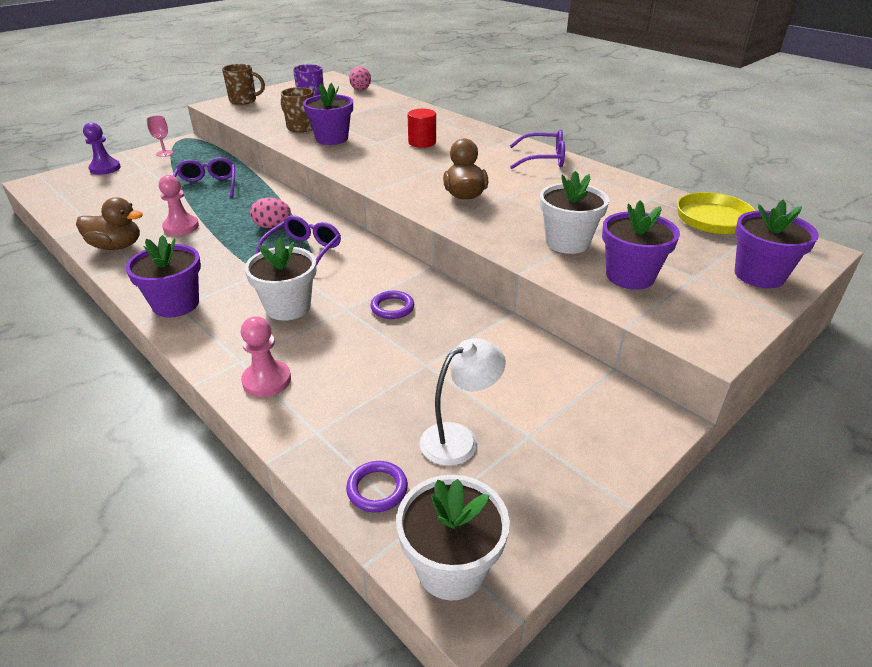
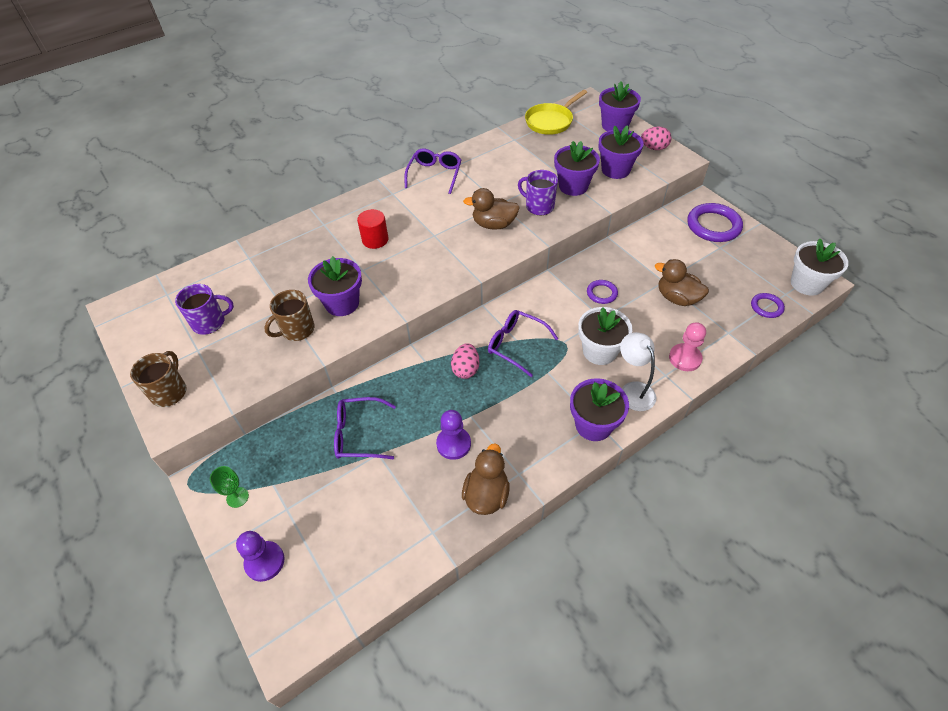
camera: 80 degrees left, 15 degrees up
(164, 153) = (237, 497): pink goblet -> green goblet
(181, 227) = (453, 444): pink pawn -> purple pawn
(360, 89) = (186, 278): pink egg -> pink egg (654, 148)
(390, 377) = (677, 298): none -> brown duck
(459, 438) = (725, 273): white lamp -> white lamp (633, 390)
(510, 220) = (539, 206): none -> purple mug
(567, 242) = (573, 186): white flower pot -> purple flower pot
(588, 430) = (713, 226): none -> purple ring

